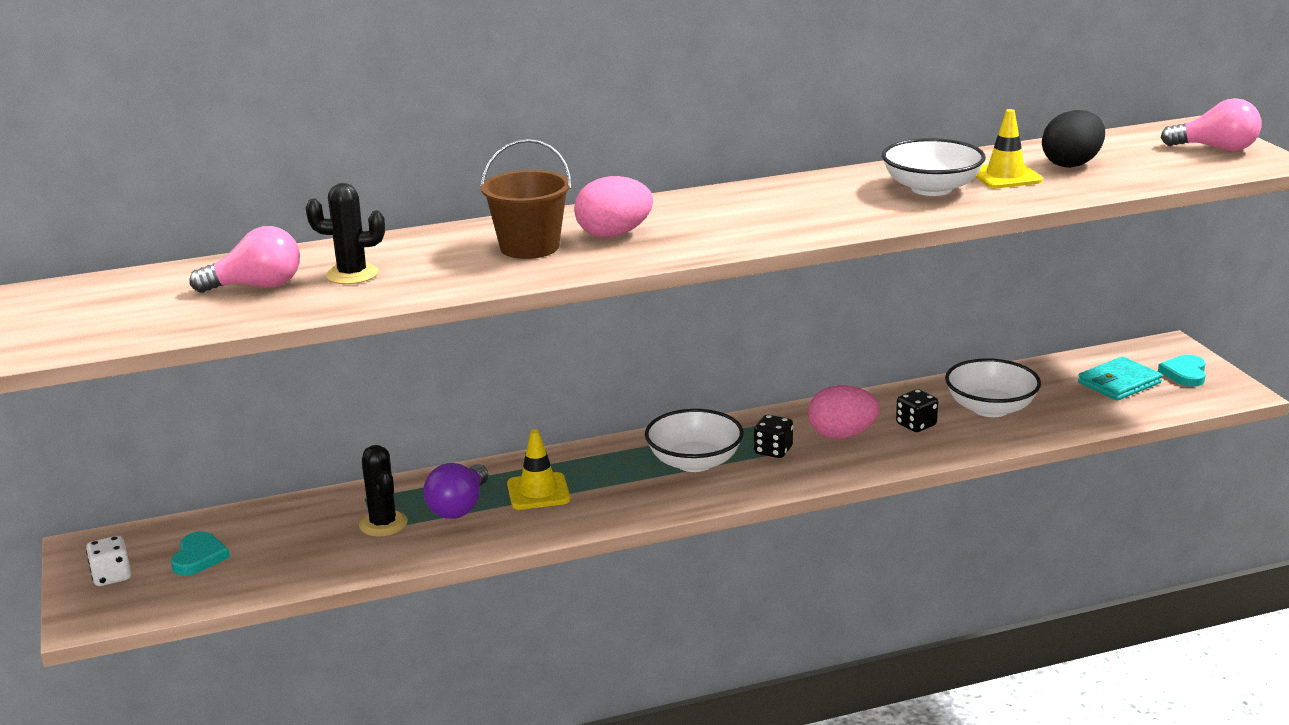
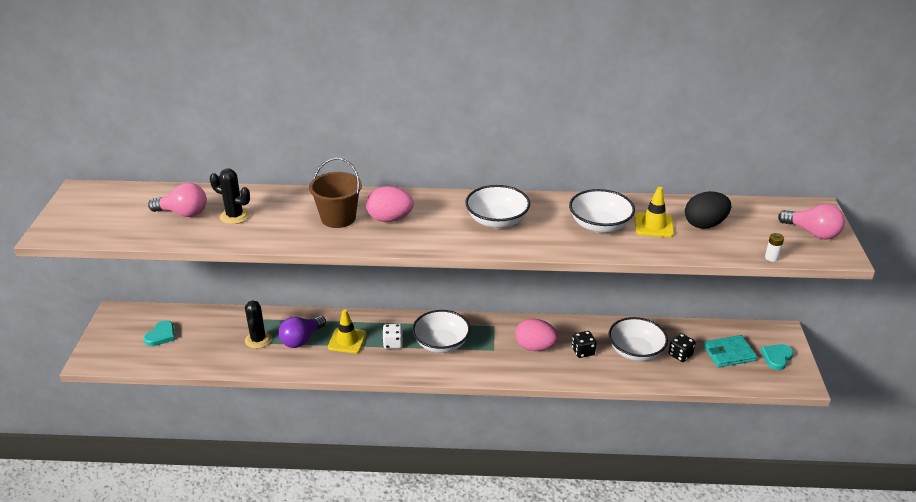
camera: 20 degrees right, 10 degrees up
(111, 576) = (116, 336): white dice -> white dice (393, 343)
(773, 451) = (489, 347): black dice -> black dice (680, 355)
(779, 209) = (497, 221): none -> white bowl
(1191, 179) = (771, 258): none -> white battery

